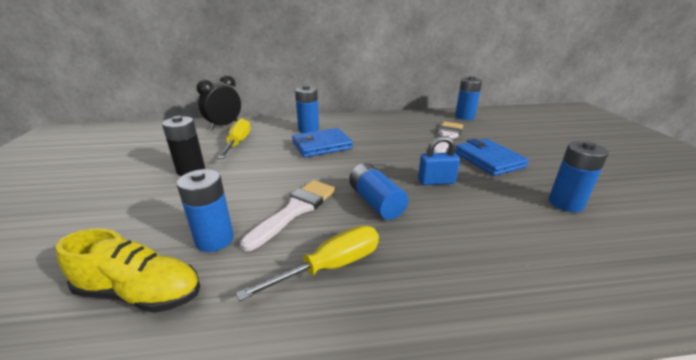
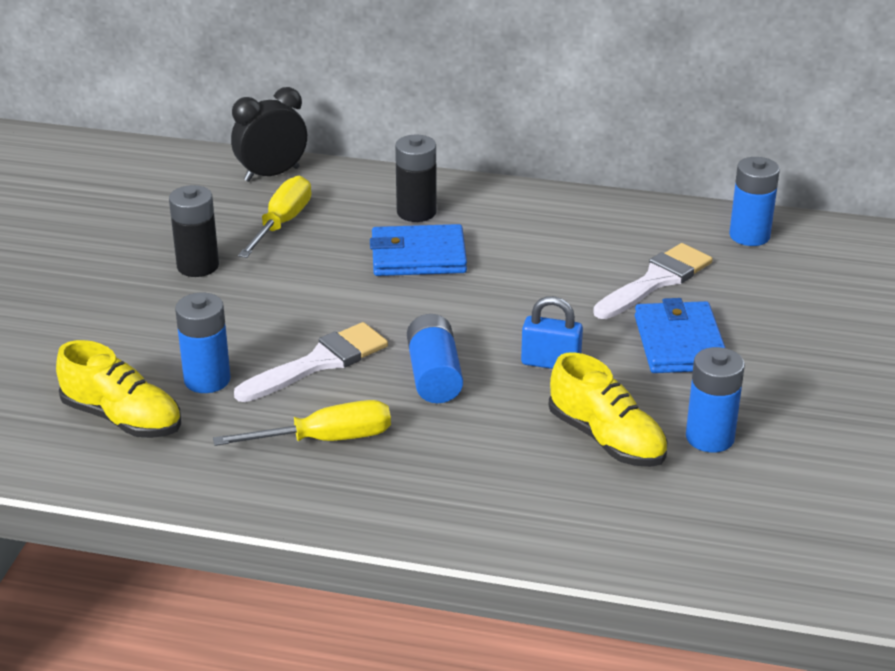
camera: 20 degrees right, 5 degrees up
(308, 129) = (416, 212): blue battery -> black battery
(514, 218) = (606, 439): none -> yellow shoe

